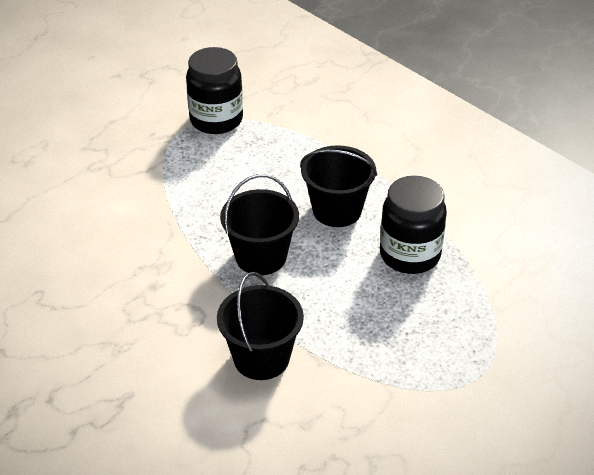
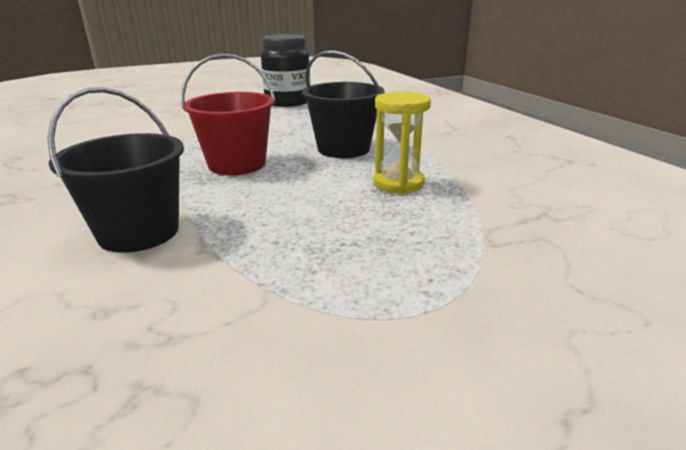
camera: 20 degrees right, 15 degrees down
(261, 257) = (237, 164): black bucket -> red bucket
(410, 255) = (398, 183): black jar -> yellow hourglass

